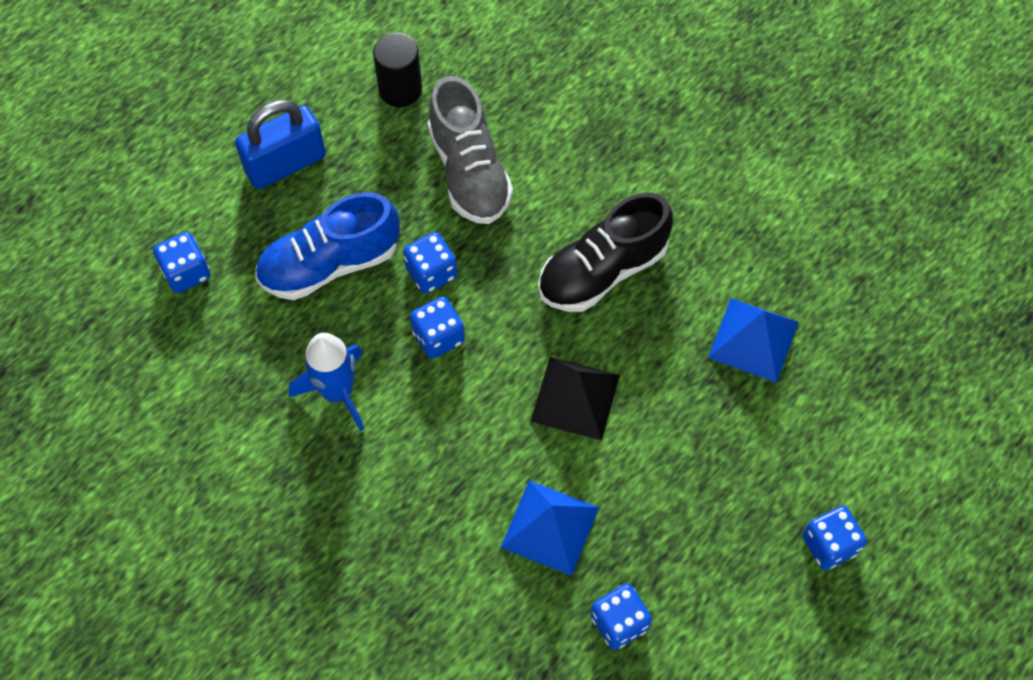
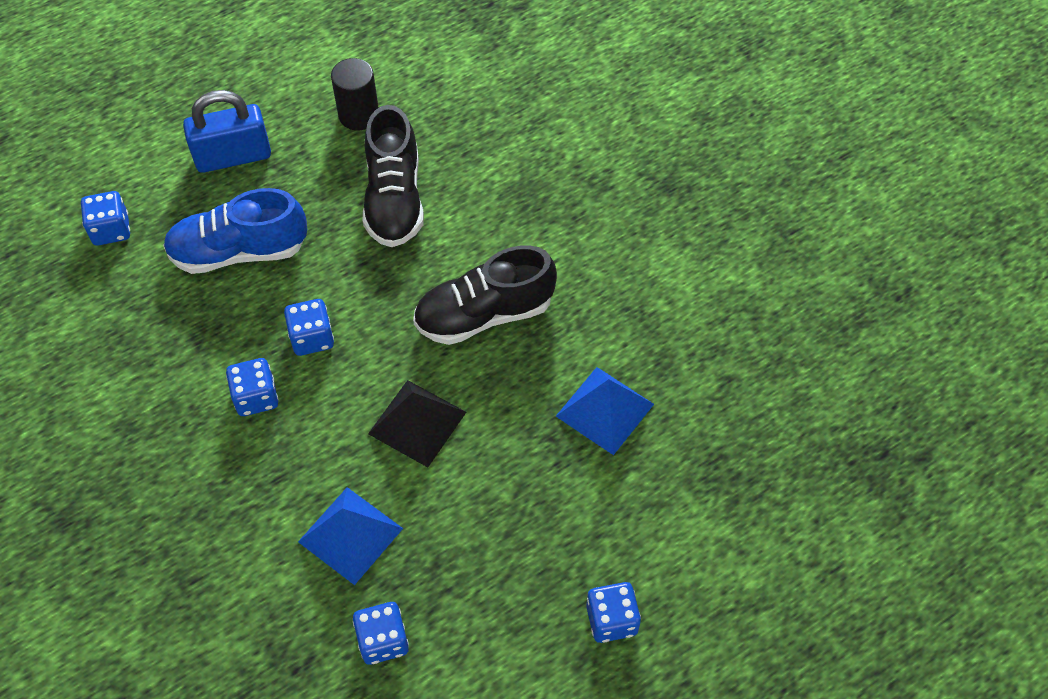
camera: 15 degrees right, 5 degrees down
(337, 392) = (203, 365): blue rocket -> none
(431, 272) = (327, 279): blue dice -> blue dice (256, 397)
(469, 171) = (394, 199): grey shoe -> black shoe

